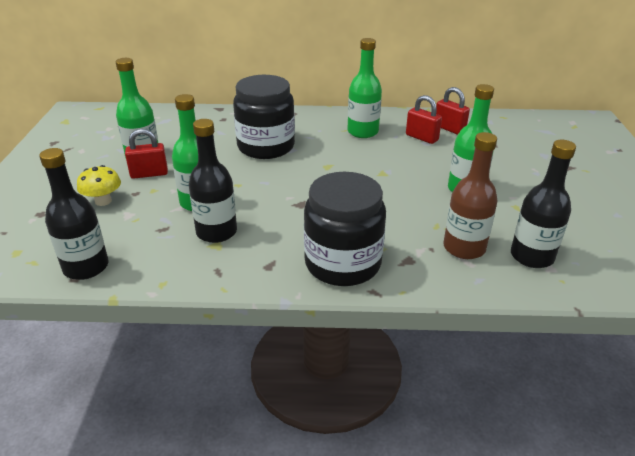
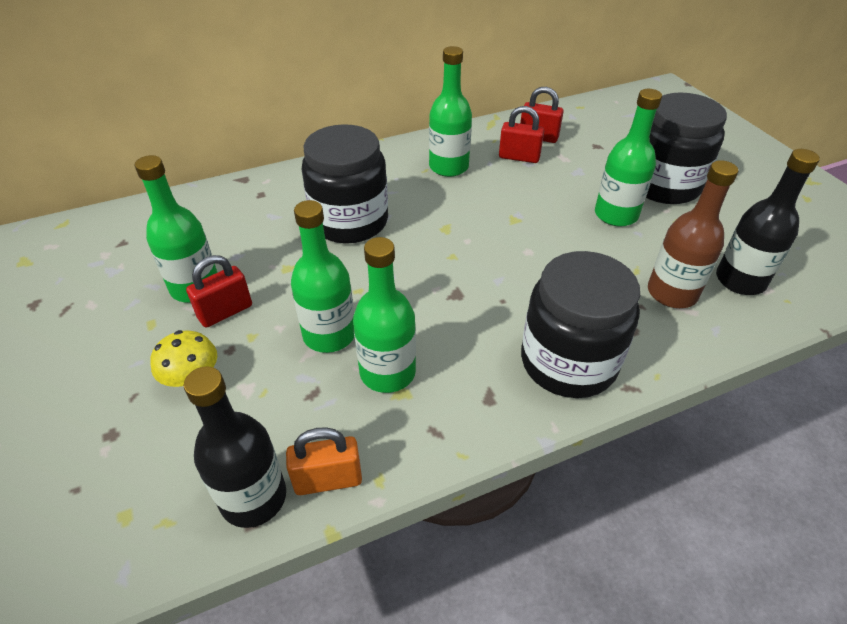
camera: 25 degrees left, 10 degrees up
(133, 273) = (328, 480): none -> orange padlock
(216, 232) = (387, 372): black bottle -> green bottle
(526, 181) = (664, 185): none -> black jar

